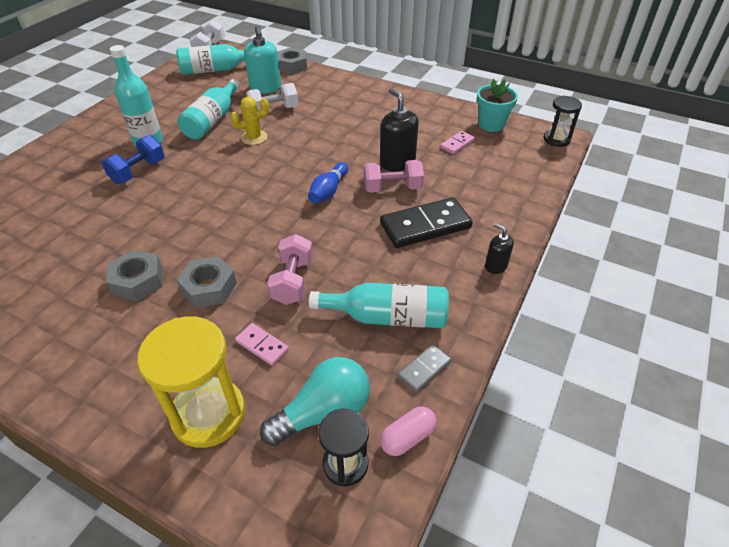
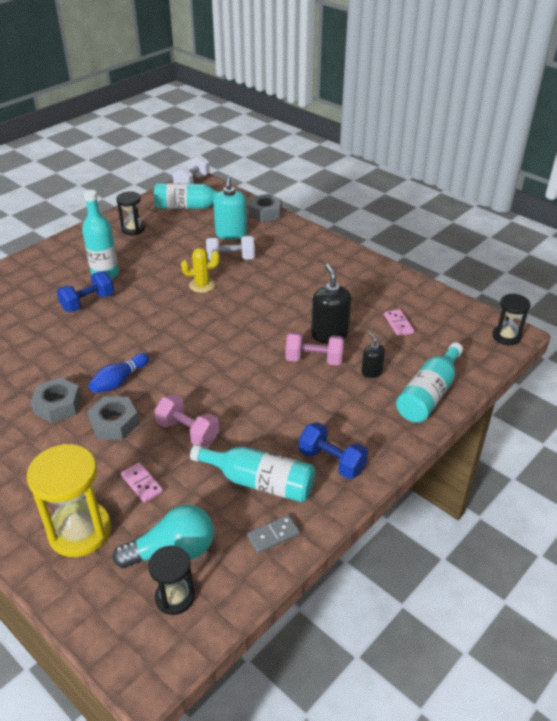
camera: 15 degrees right, 5 degrees down
(164, 97) = (133, 229): none -> black hourglass
(212, 120) = (170, 261): turquoise bottle -> turquoise bottle (428, 394)
(293, 281) = (188, 432): pink dumbbell -> pink dumbbell turned 75 degrees counterclockwise
(328, 191) = (252, 352): blue bowling pin -> blue bowling pin (119, 381)
(407, 437) = (235, 589): pink capsule -> none
(425, 225) = (330, 403): black domino -> none
(451, 281) = (331, 461): none -> blue dumbbell
(457, 144) = (398, 324): pink domino -> pink domino turned 75 degrees counterclockwise
(491, 124) = (443, 309): turquoise flower pot -> none
(495, 266) = (381, 455): black soap dispenser -> black soap dispenser (371, 372)

